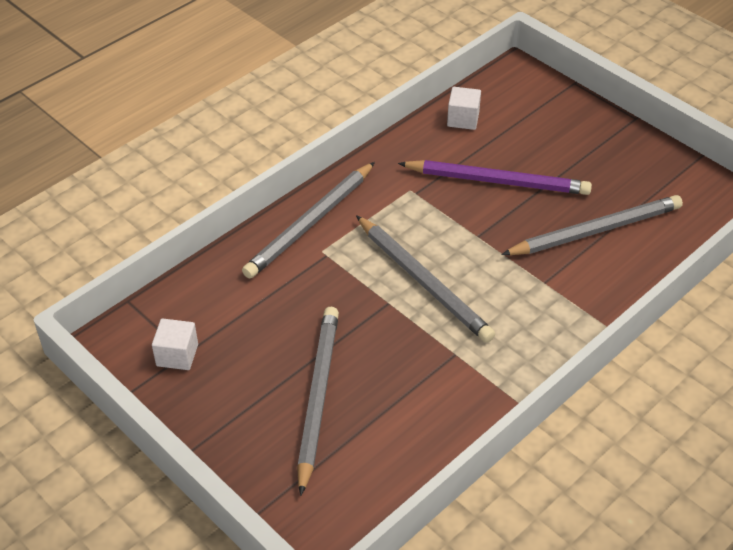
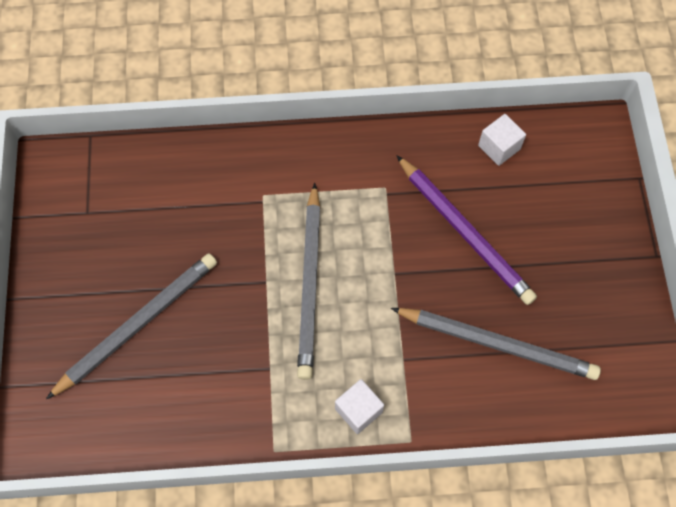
camera: 40 degrees right, 20 degrees up
(177, 355) = (79, 210): white cube -> white cube (358, 410)
(310, 223) = (278, 162): grey pencil -> none

